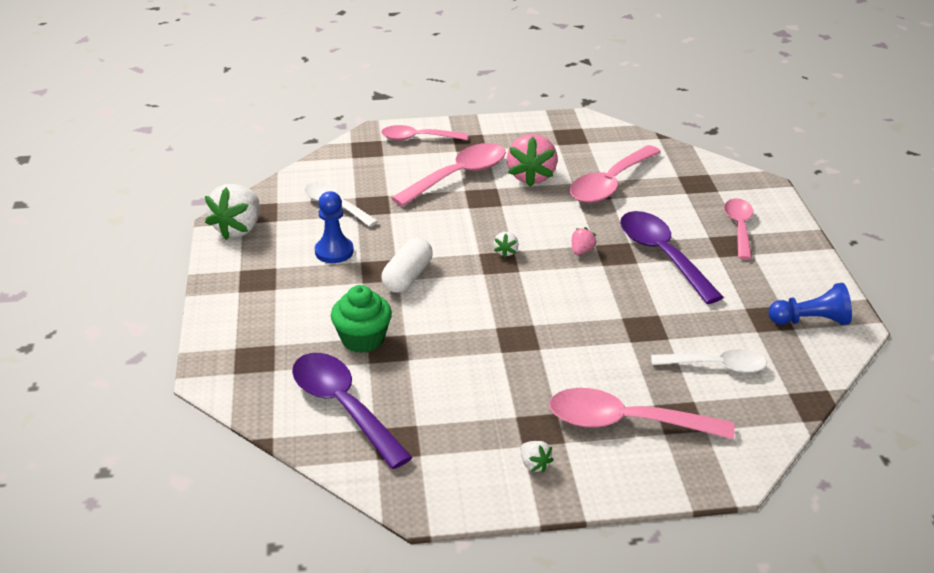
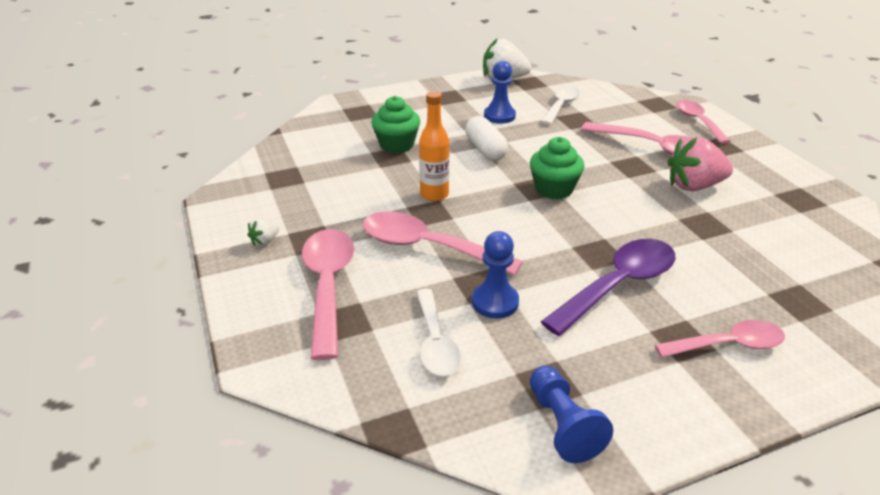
camera: 75 degrees right, 0 degrees up
(343, 407) = (317, 150): purple spoon -> none
(408, 277) = (485, 150): white capsule -> white capsule turned 60 degrees clockwise
(486, 329) = (434, 195): none -> orange bottle
(506, 252) = (553, 189): white strawberry -> green cupcake
(581, 251) = (586, 230): pink strawberry -> none
(610, 184) = (729, 235): pink spoon -> pink spoon (427, 247)
(671, 324) = (495, 302): none -> blue pawn

